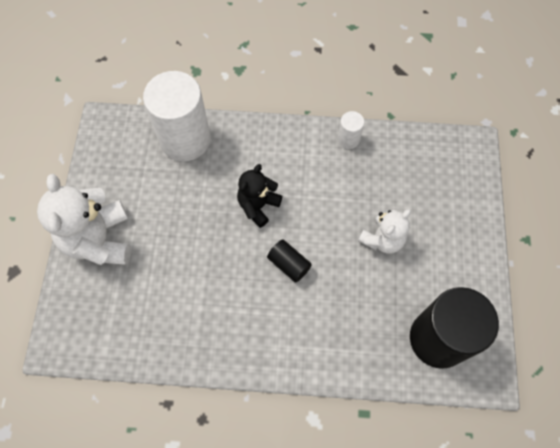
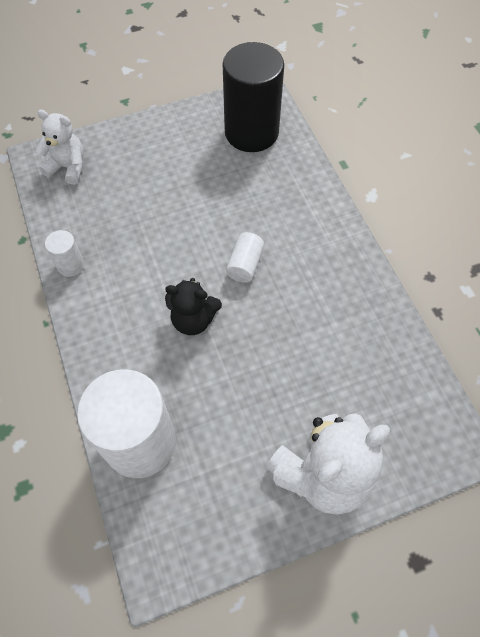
camera: 115 degrees left, 5 degrees down
(289, 264) = (245, 264): black cylinder -> white cylinder
(382, 239) = (178, 198): white teddy bear -> white teddy bear (68, 167)

